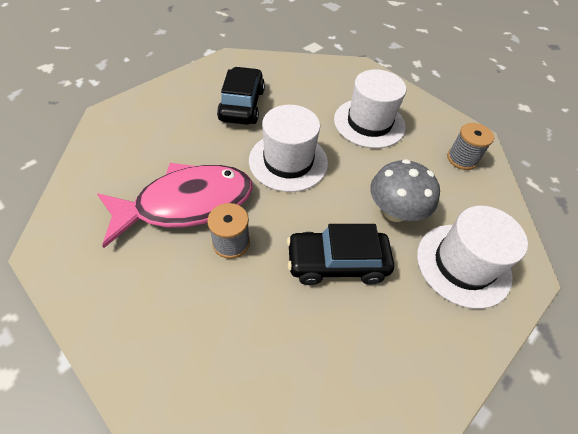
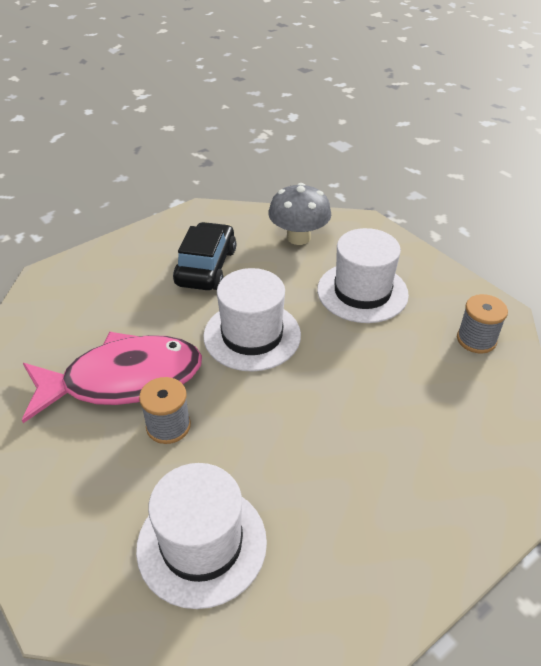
camera: 10 degrees right, 10 degrees down
(337, 263) = (291, 456): black car -> none
(395, 211) = (375, 400): grey mushroom -> grey mushroom (298, 237)
(463, 264) = (452, 467): white hat -> white hat (202, 544)

